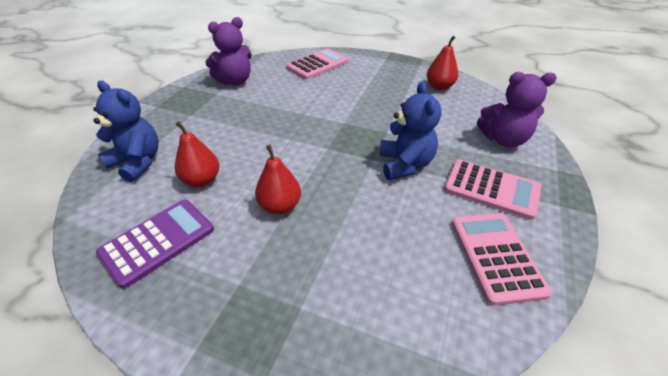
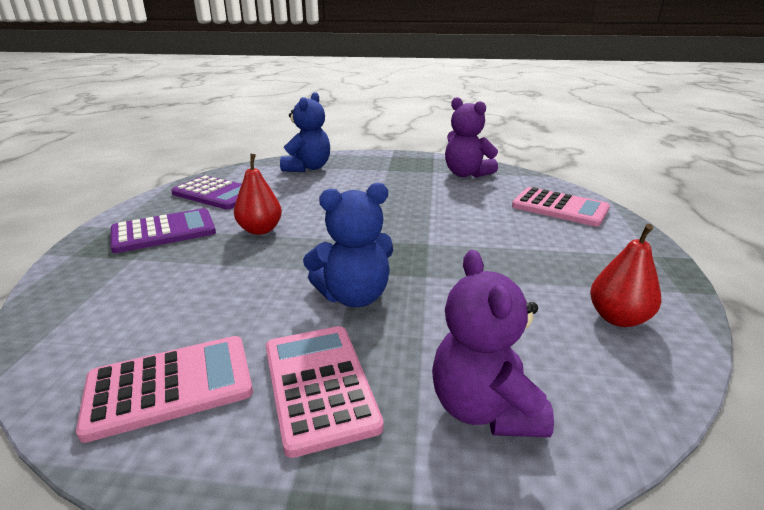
camera: 75 degrees right, 15 degrees down
(202, 180) = (291, 193): red pear -> none
(244, 285) = (164, 232): none -> purple calculator
(491, 189) = (319, 385): pink calculator -> pink calculator turned 150 degrees clockwise

